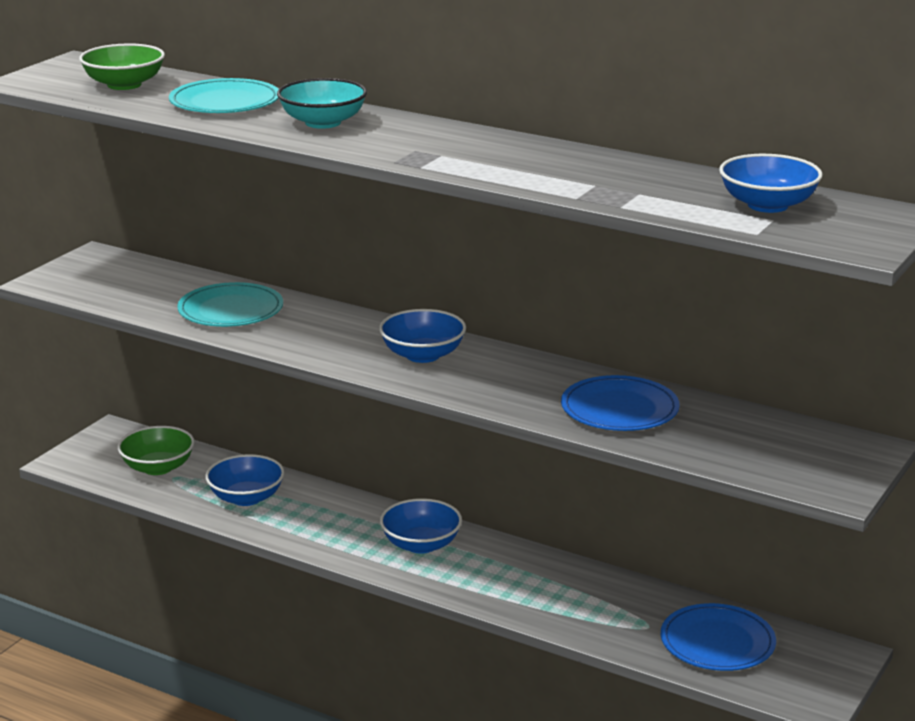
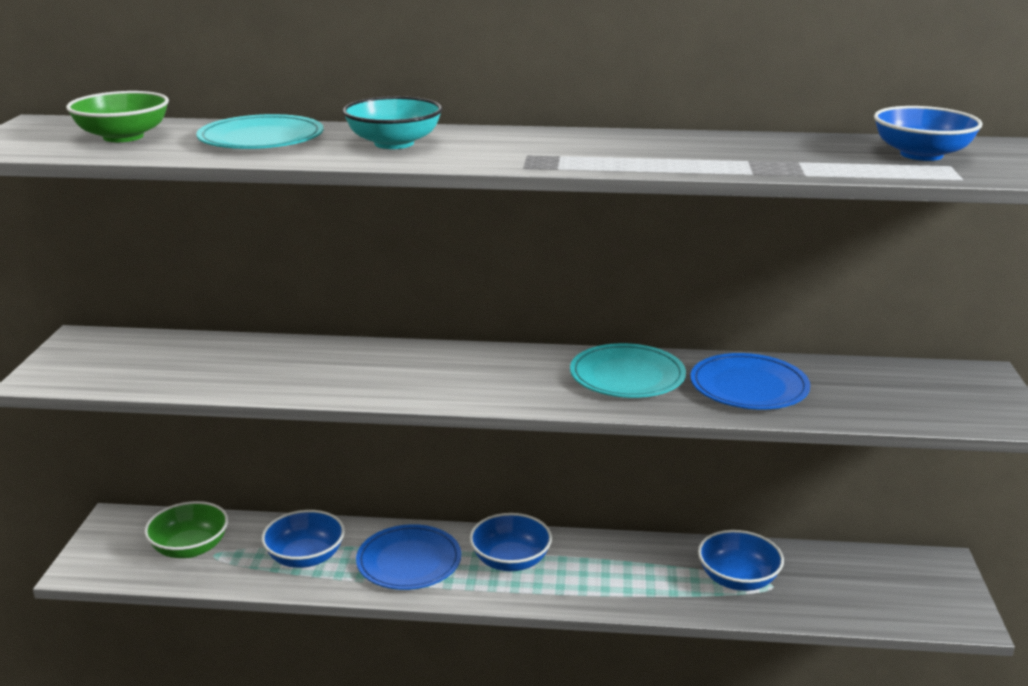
camera: 25 degrees left, 0 degrees up
(230, 310) = (280, 368): turquoise plate -> turquoise plate (627, 376)
(422, 355) = (516, 373): blue bowl -> blue bowl (738, 579)
(717, 642) = (840, 584): blue plate -> blue plate (409, 561)

